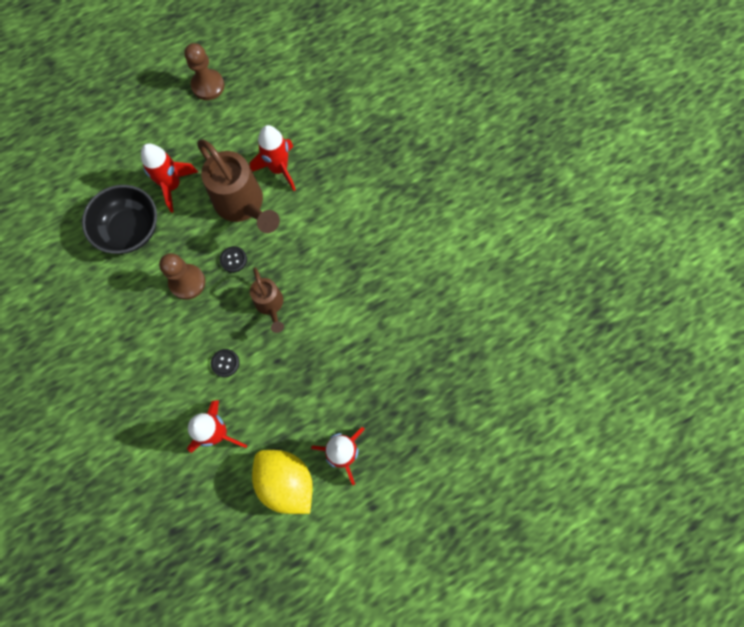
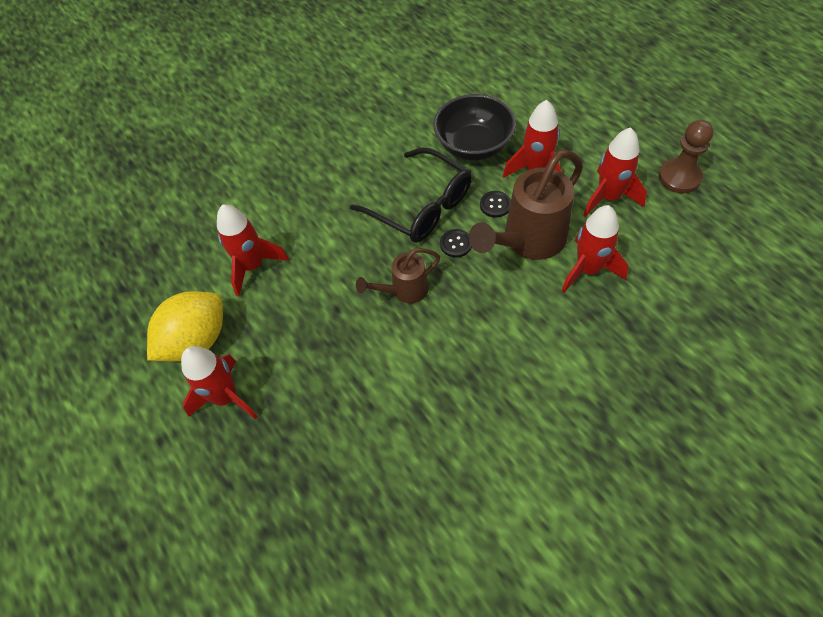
camera: 90 degrees right, 15 degrees down
(187, 282) = (421, 206): brown pawn -> black glasses
(215, 139) = (609, 197): none -> red rocket
(225, 363) = (331, 258): black button -> black button (495, 205)

